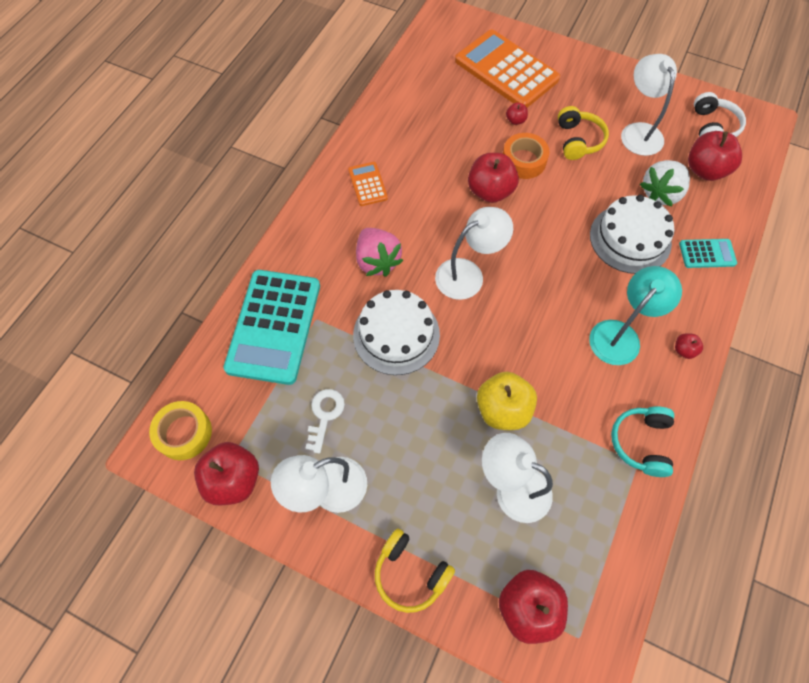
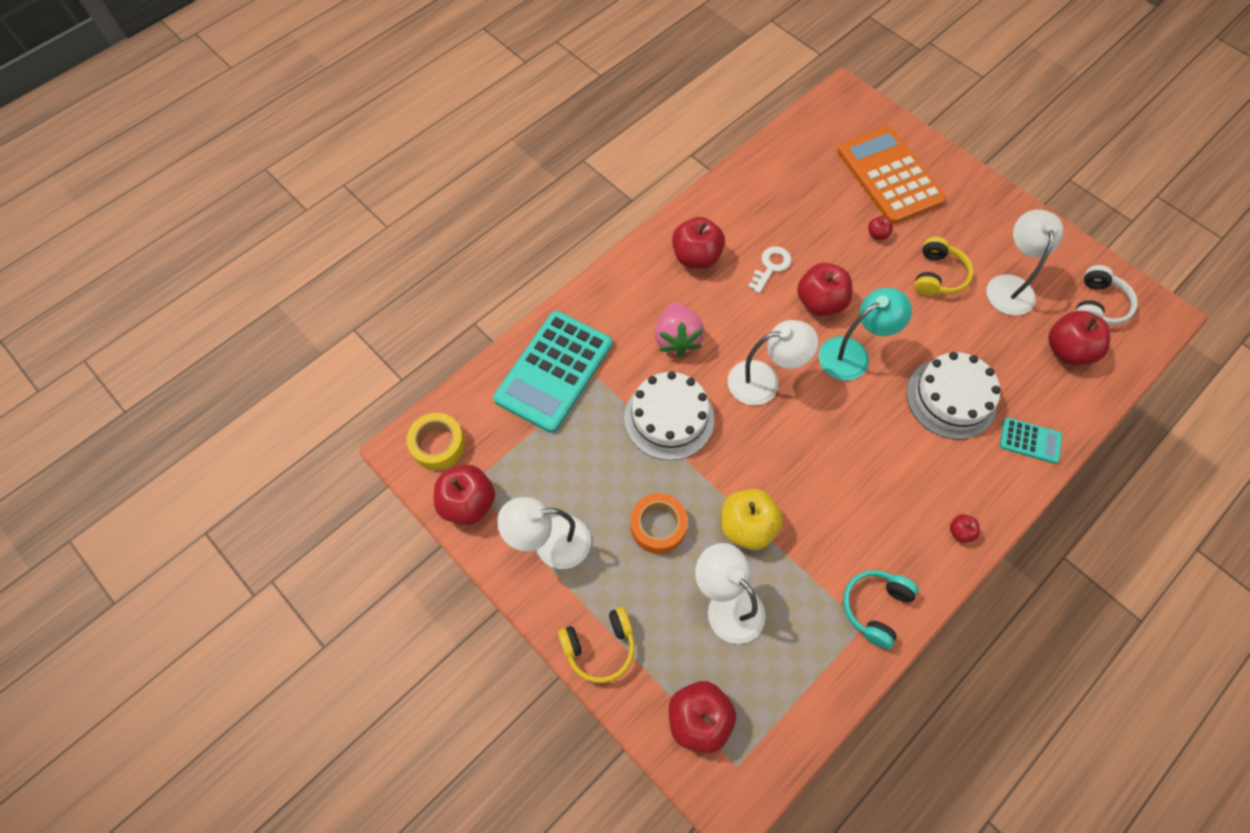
camera: 20 degrees right, 0 degrees up
(324, 415) = (572, 472): white key -> white key (771, 266)
(367, 184) = (696, 257): orange calculator -> red apple
(410, 573) = (600, 647): yellow headphones -> yellow headphones turned 75 degrees counterclockwise
(523, 161) = (869, 280): orange tape -> orange tape (658, 526)
(620, 334) = (899, 494): turquoise lamp -> turquoise lamp (853, 354)
(660, 193) = (1005, 360): white strawberry -> none

